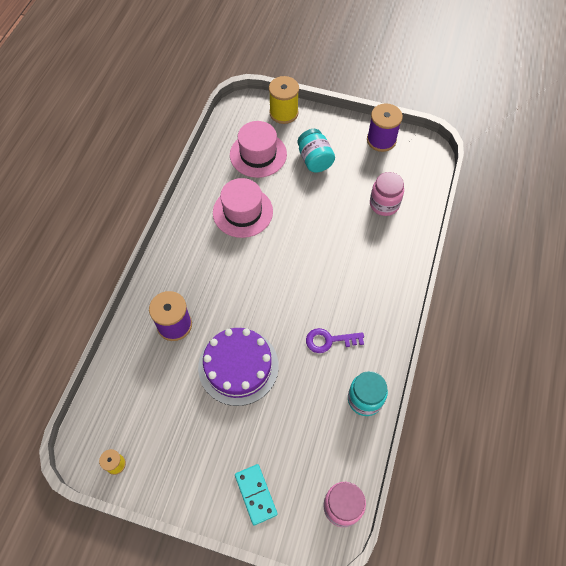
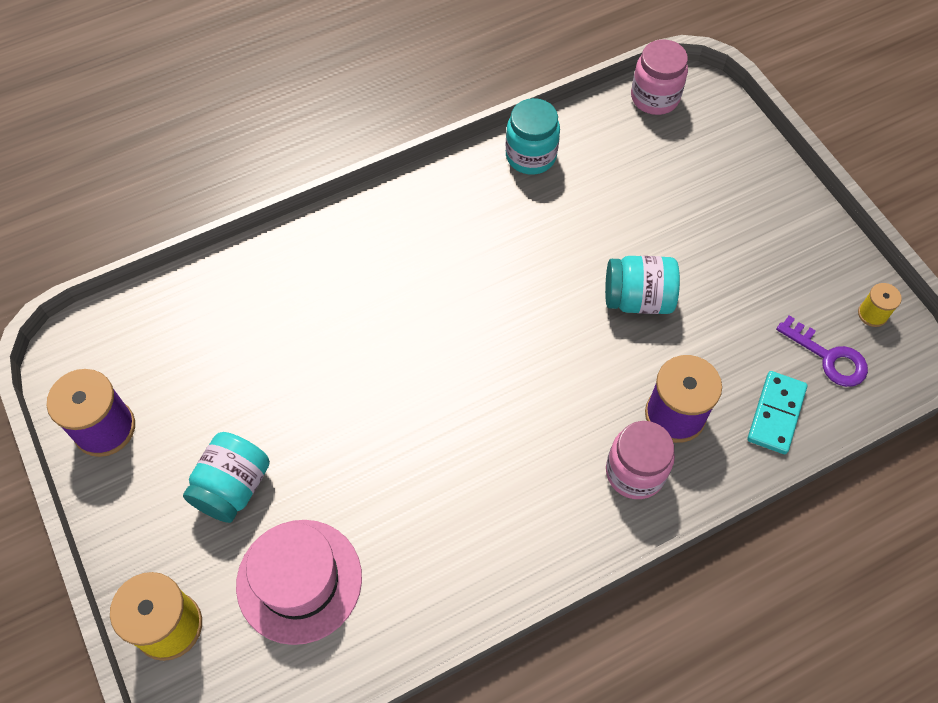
camera: 135 degrees left, 0 degrees up
(238, 366) = (638, 299): purple cake -> turquoise jar
(242, 212) = (428, 498): pink hat -> none
(255, 494) = (733, 170): turquoise domino -> turquoise domino (776, 414)
(329, 340) = (502, 238): purple key -> purple key (828, 357)
(384, 204) = (233, 332): pink jar -> pink jar (635, 472)

